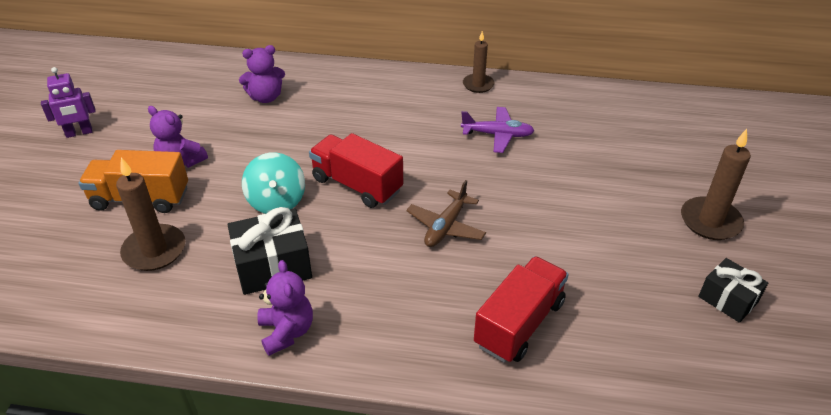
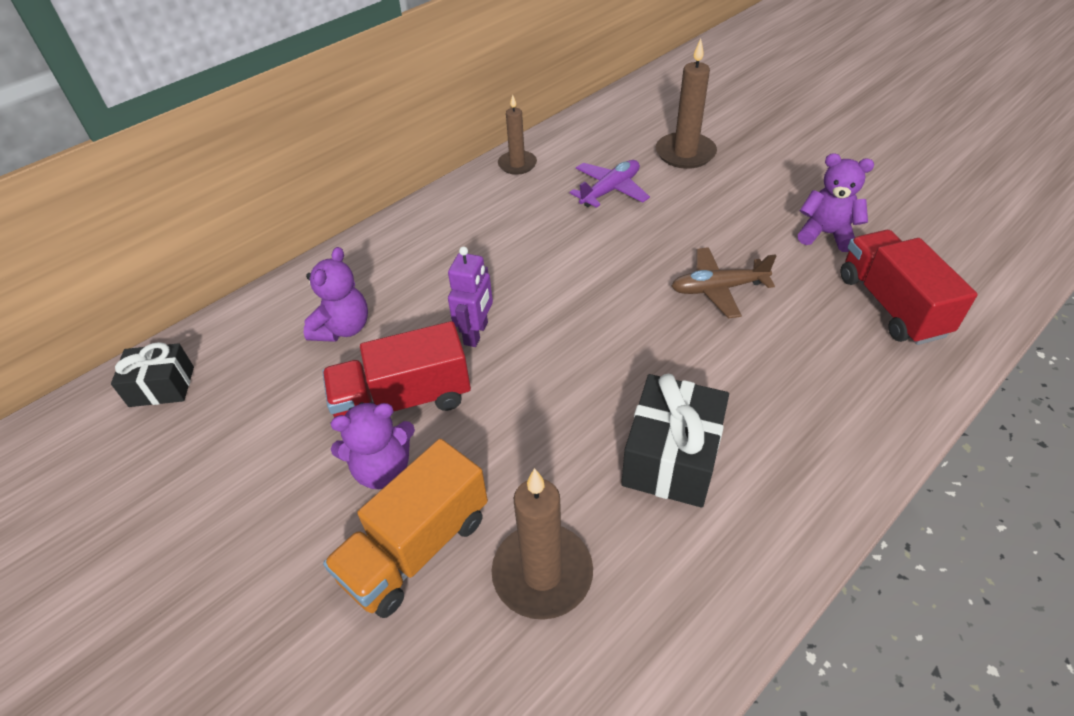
camera: 50 degrees left, 5 degrees up
(79, 133) = (174, 571): purple robot -> purple robot (476, 333)
(276, 201) = (556, 404): turquoise spinning top -> none
(287, 332) = (793, 492): purple teddy bear -> purple teddy bear (826, 234)
(357, 185) = (592, 323): red truck -> red truck (403, 400)
(446, 226) = (718, 289): brown plane -> brown plane turned 105 degrees clockwise
(710, 221) = (836, 139): brown candle -> brown candle (685, 153)
(728, 299) = (934, 177): black gift -> black gift (162, 386)

